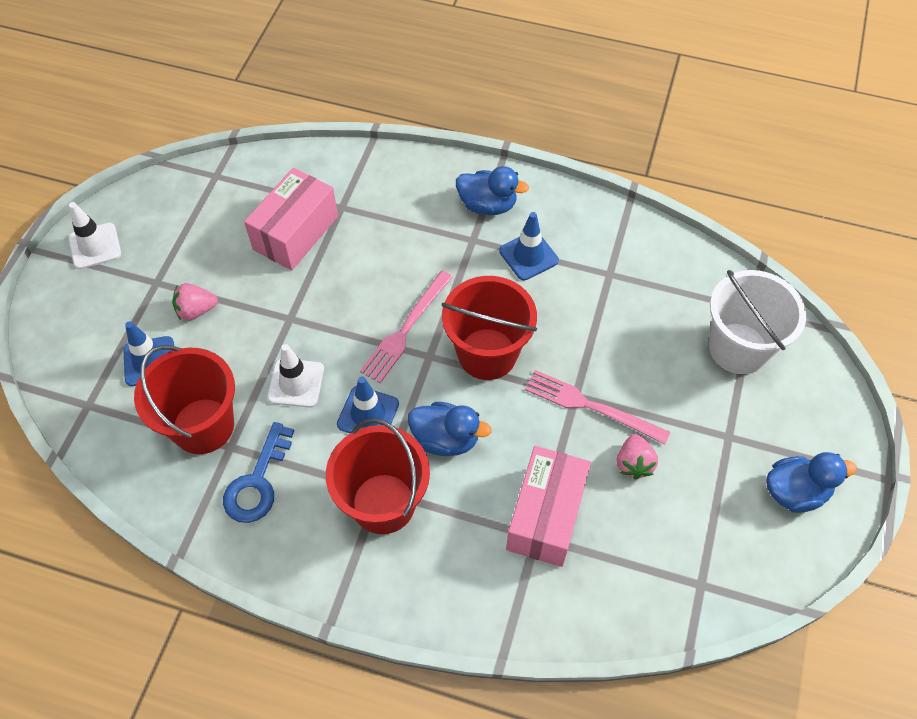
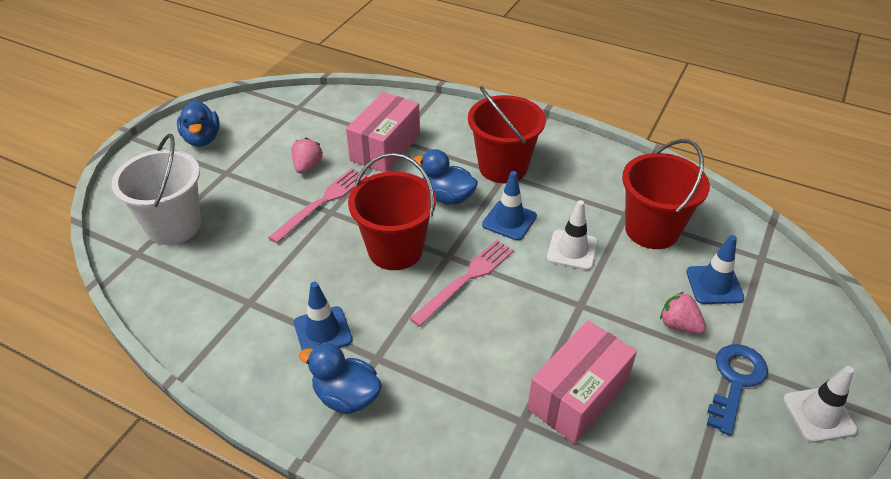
camera: 170 degrees left, 15 degrees down
(196, 310) = (679, 325): pink strawberry -> pink strawberry turned 135 degrees counterclockwise
(258, 482) = (600, 190): blue key -> blue key (735, 381)
(591, 406) = (322, 203): pink fork -> pink fork turned 90 degrees counterclockwise
(795, 492) = (202, 139): blue duck -> blue duck turned 105 degrees counterclockwise

